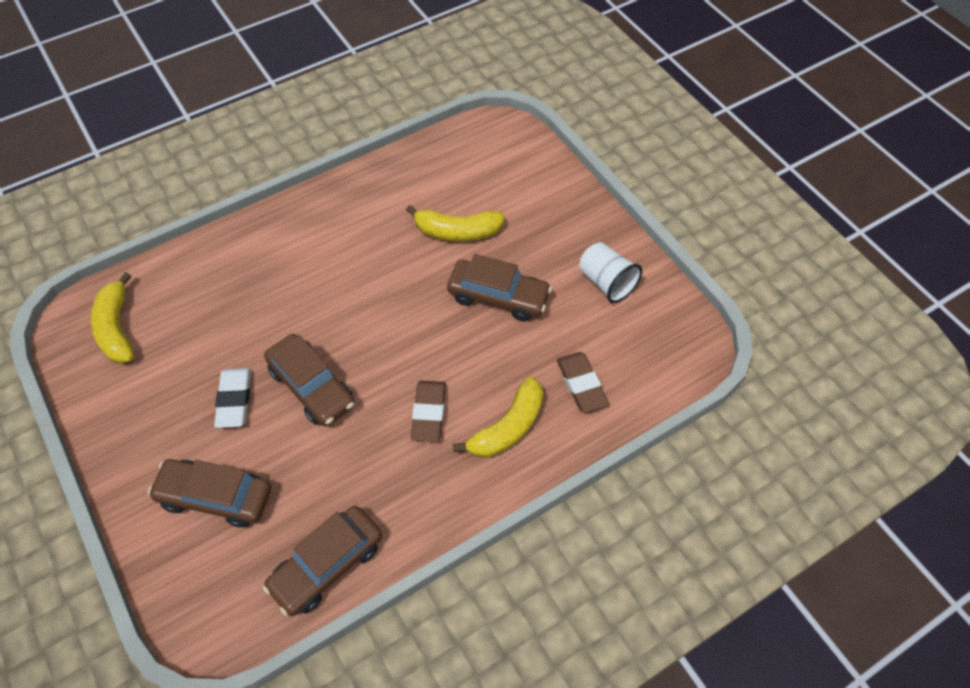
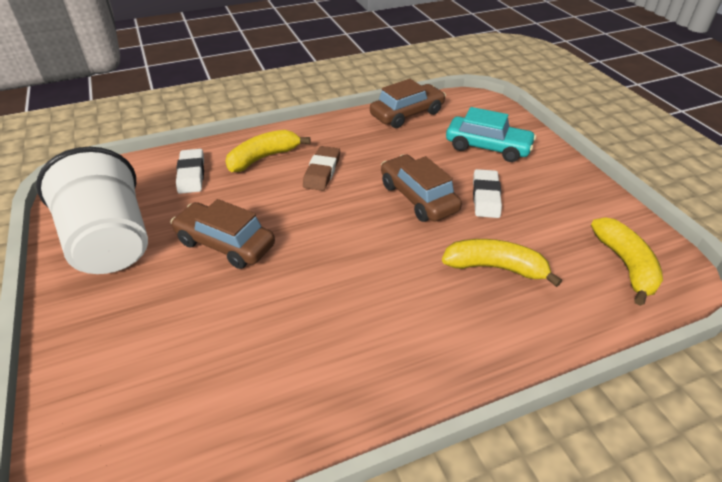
camera: 170 degrees left, 15 degrees down
(215, 497) = (487, 147): brown car -> turquoise car
(457, 232) = (238, 317): yellow banana -> yellow banana (495, 267)
(581, 384) = (191, 174): brown eraser -> white eraser
(606, 282) = (111, 242): white cup -> white cup, size x1.87

